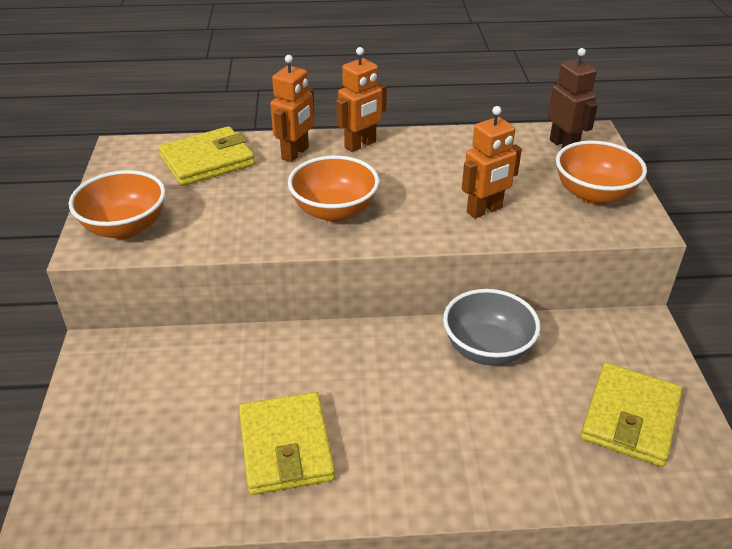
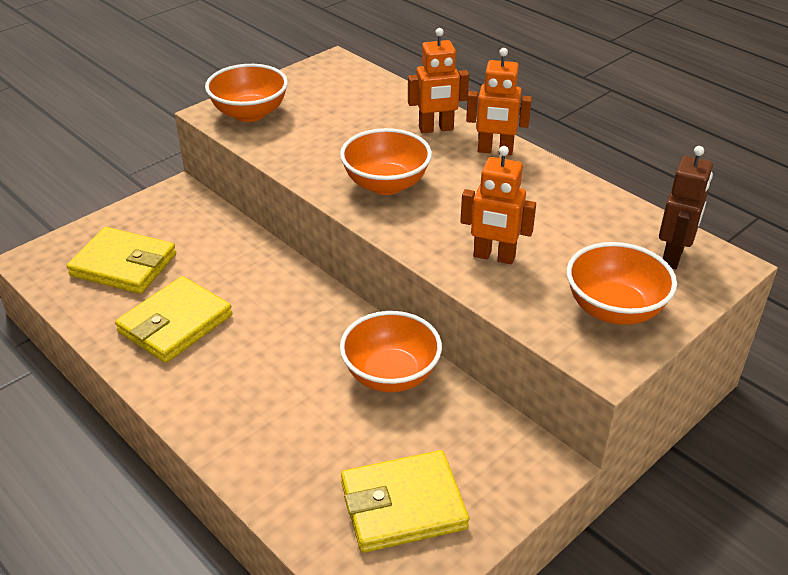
camera: 50 degrees right, 0 degrees up
(207, 161) = (369, 100): yellow wallet -> yellow wallet (124, 265)
(487, 349) = (390, 375): grey bowl -> orange bowl

